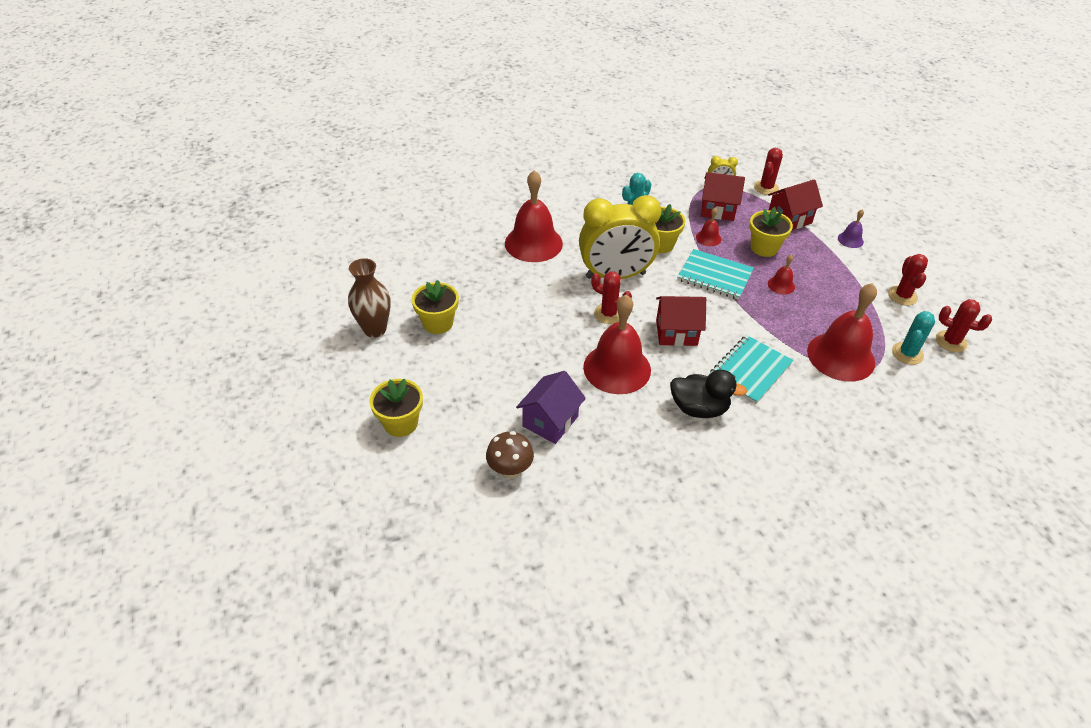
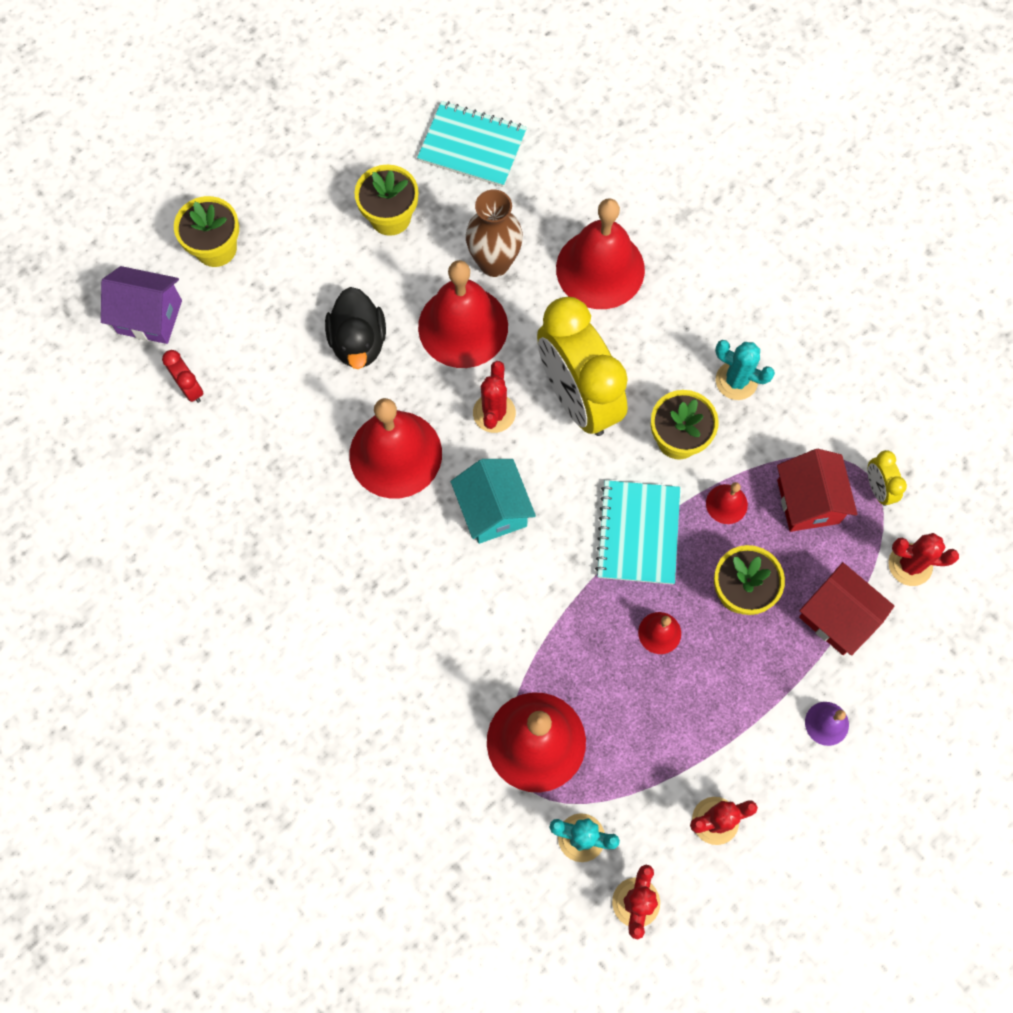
camera: 70 degrees right, 25 degrees up
(375, 329) = (350, 153): brown vase -> brown vase (494, 263)
(510, 470) = (190, 388): brown mushroom -> red clock
(539, 311) = (463, 326): none -> red bell
(550, 421) = (277, 405): purple house -> purple house (149, 317)
(676, 333) = (493, 510): red house -> turquoise house
(699, 408) = (363, 572): black duck -> black duck (358, 342)
(750, 370) = (458, 623): turquoise notebook -> turquoise notebook (472, 146)

